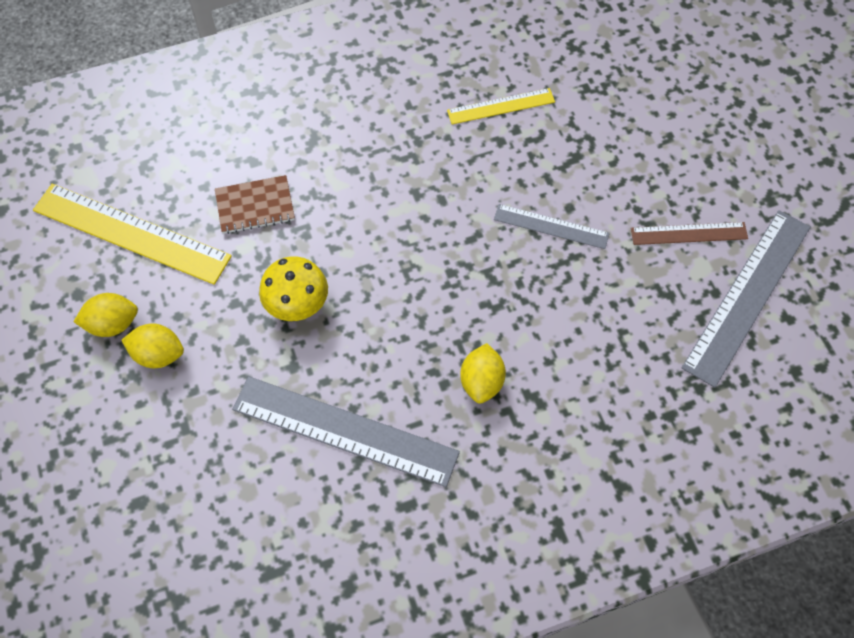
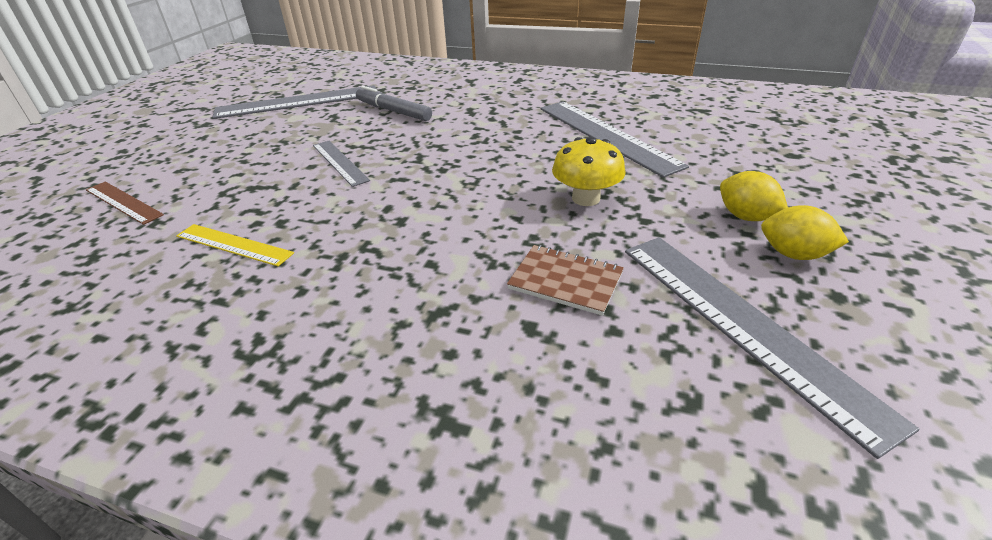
camera: 140 degrees left, 25 degrees down
(131, 233) = (743, 325): yellow ruler -> grey ruler
(481, 382) = (492, 124): yellow lemon -> none
(617, 343) = (393, 111): none -> grey marker
(689, 233) = (273, 129): brown ruler -> brown ruler (123, 202)

